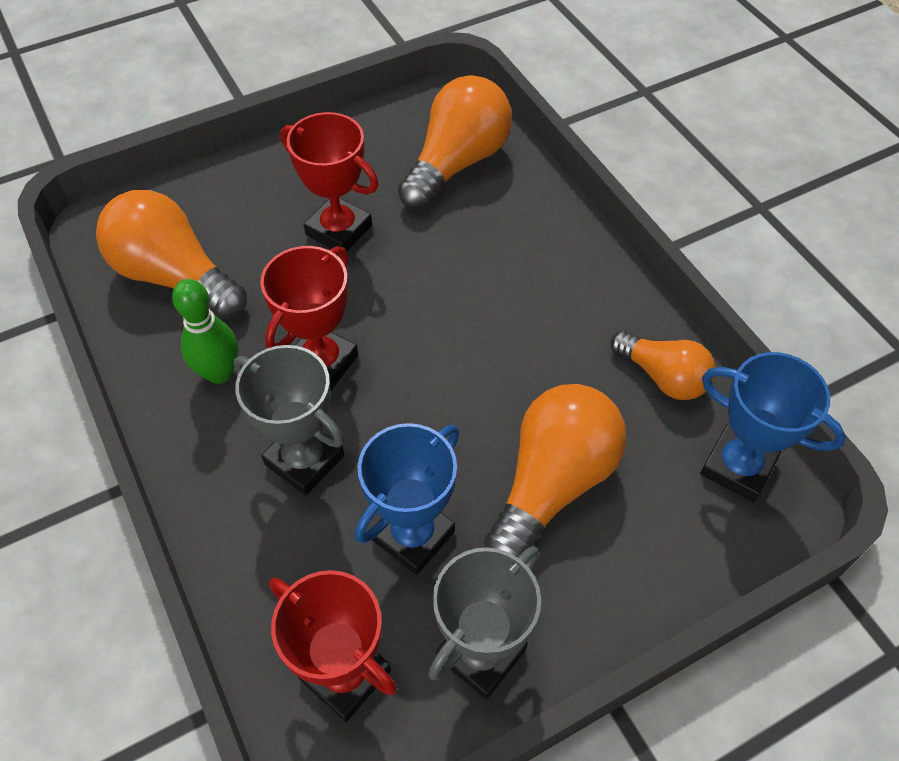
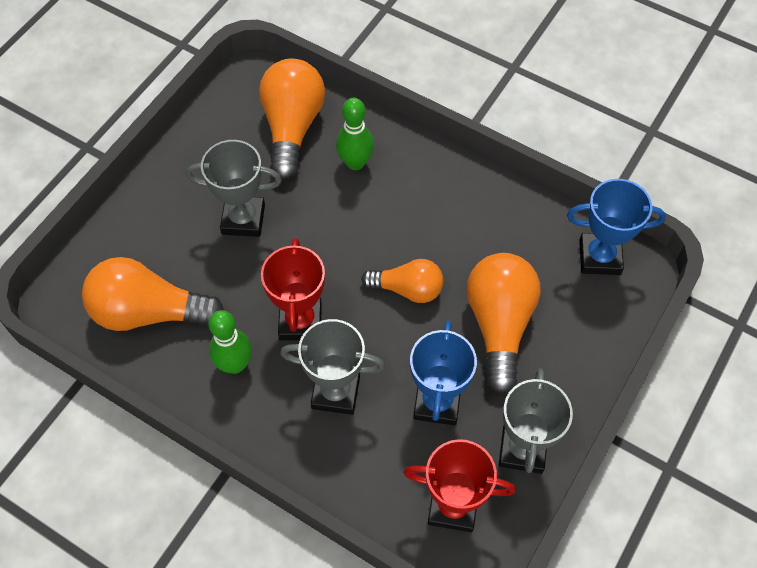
camera: 30 degrees left, 5 degrees up
(339, 230) = (243, 219): red trophy -> grey trophy
(501, 226) = (355, 162): none -> green bowling pin
(663, 377) = (523, 220): orange light bulb -> orange light bulb (407, 289)

